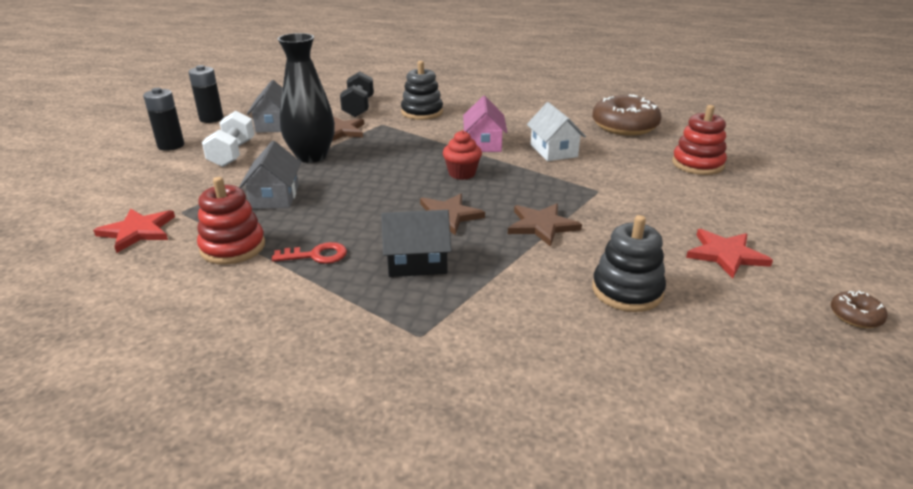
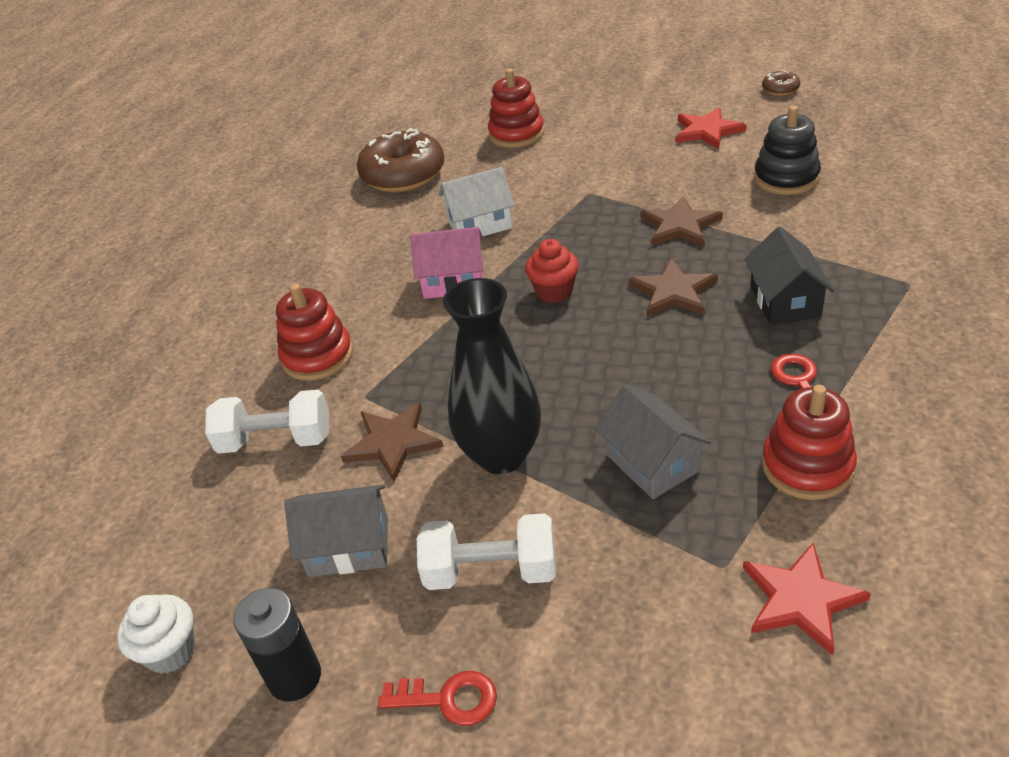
camera: 85 degrees left, 10 degrees up
(171, 145) = (448, 699): black battery -> red key
(245, 99) = (170, 651): none -> white cupcake
(275, 197) = (652, 462): grey house -> grey house turned 60 degrees clockwise
(358, 107) = (276, 440): black dumbbell -> white dumbbell
(422, 112) = (317, 356): black stacking toy -> red stacking toy

